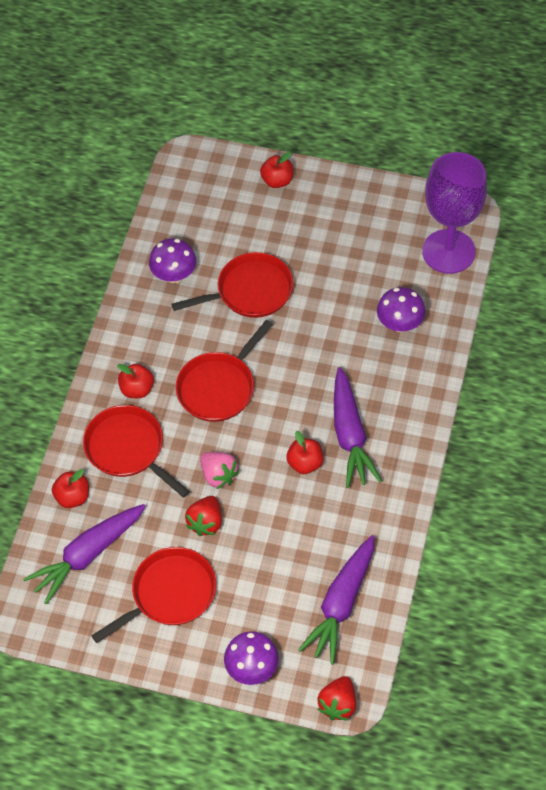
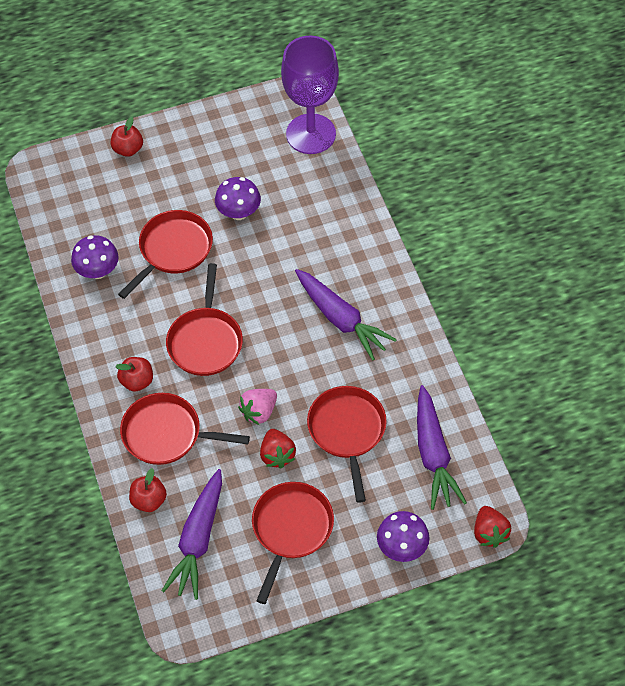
camera: 35 degrees left, 0 degrees up
(218, 475) = (259, 411): pink strawberry -> pink strawberry turned 120 degrees clockwise
(281, 538) = (347, 431): none -> red pan
(305, 463) = (322, 362): red apple -> none
(400, 324) = (315, 211): purple mushroom -> purple mushroom (238, 212)

